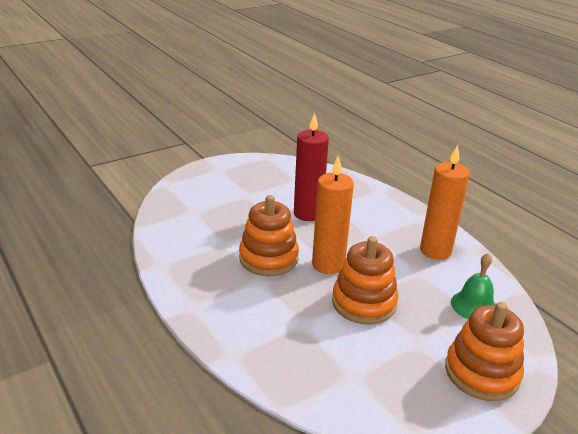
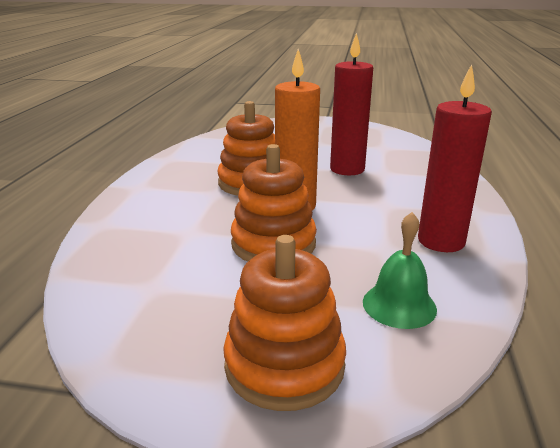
camera: 45 degrees right, 5 degrees down
(435, 251) = (441, 241): orange candle -> red candle

